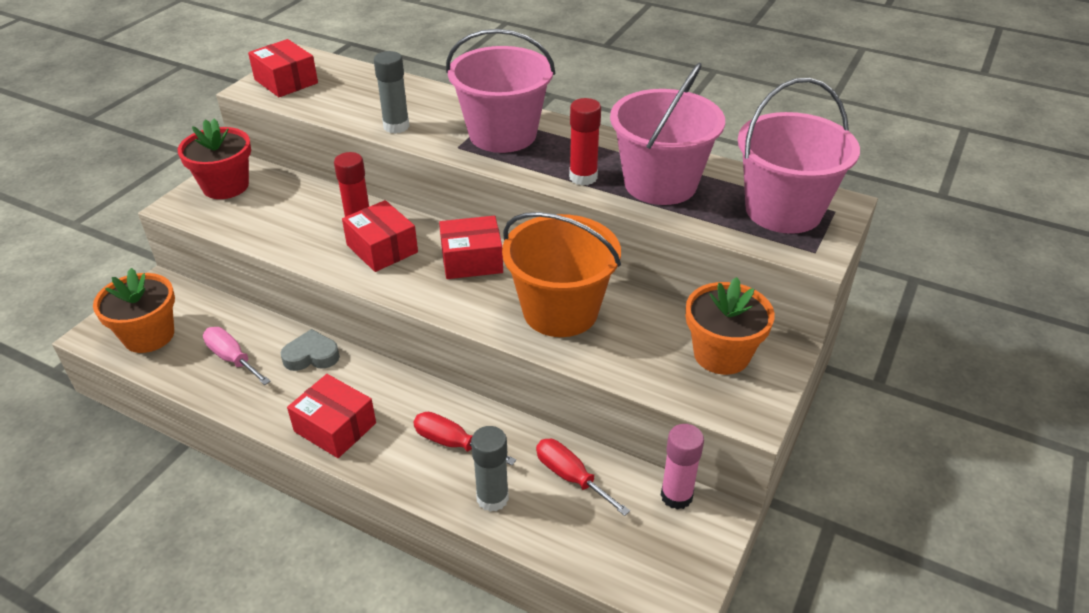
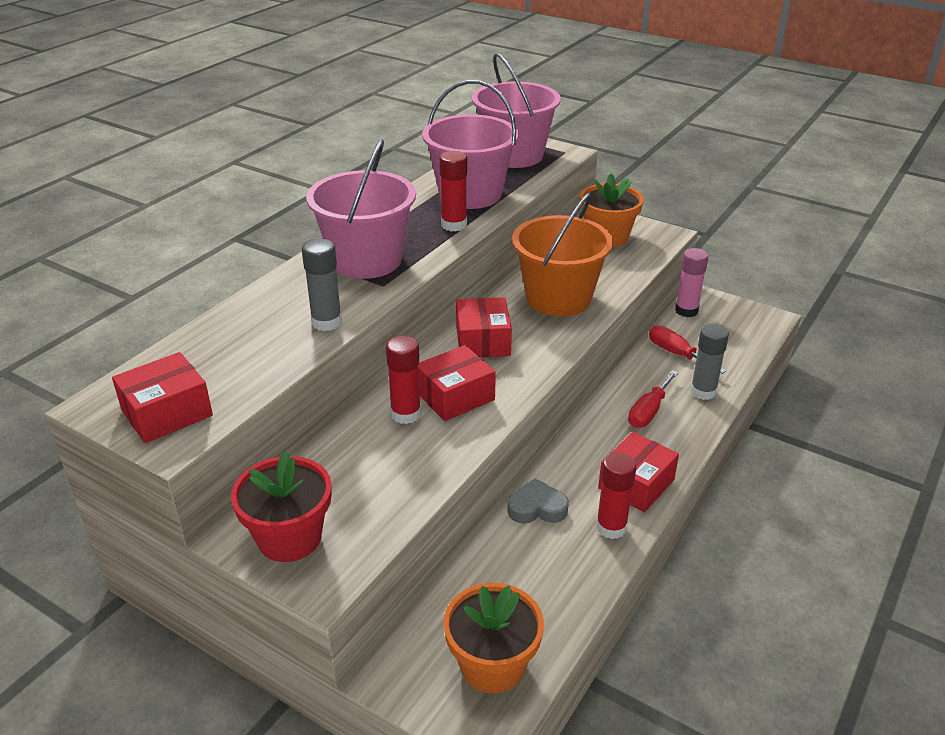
camera: 85 degrees left, 5 degrees down
(232, 358) = (538, 574): pink screwdriver -> none
(278, 406) = (611, 527): none -> red glue stick
(311, 356) = (537, 508): grey heart -> grey heart turned 90 degrees clockwise
(571, 477) = (676, 354): red screwdriver -> red screwdriver turned 90 degrees clockwise

